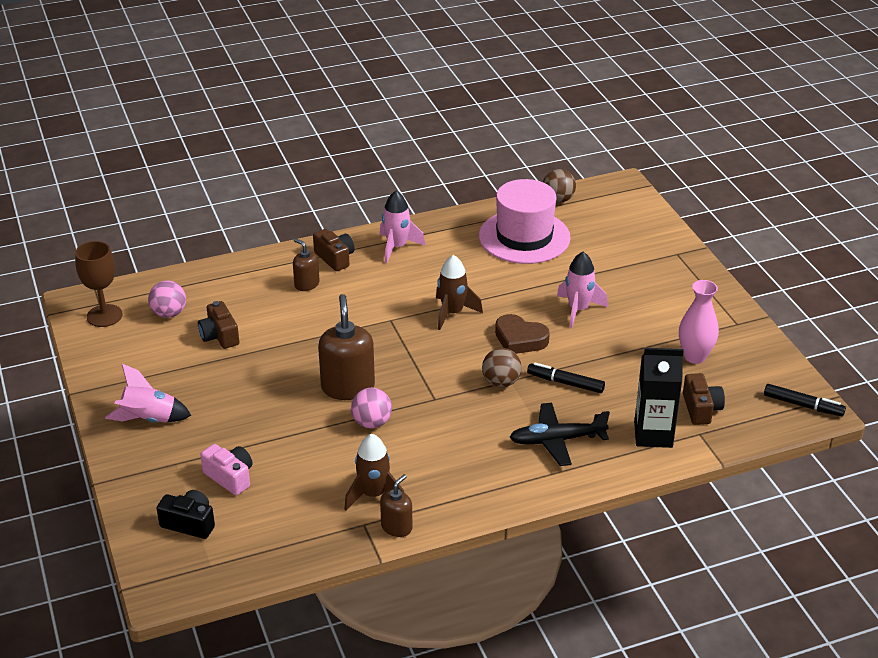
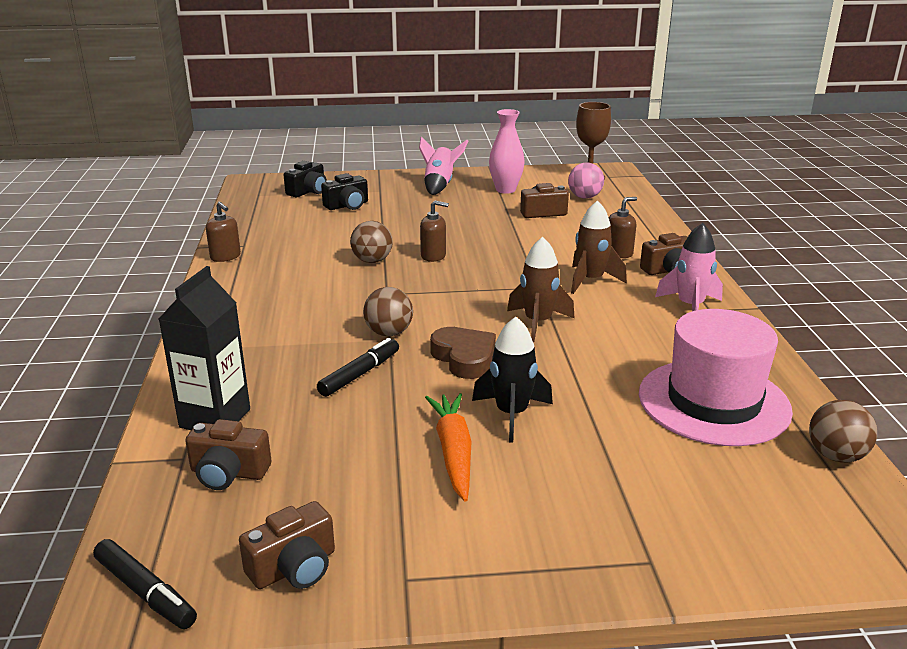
camera: 105 degrees right, 10 degrees down
(230, 477) = (347, 205): pink camera -> black camera
(348, 387) = (433, 256): brown soap dispenser -> brown soap dispenser, size x0.56
(372, 423) = (372, 261): pink ball -> brown ball
(374, 495) = (274, 252): brown rocket -> brown rocket (590, 281)
(520, 339) = (464, 358): brown heart -> brown heart turned 105 degrees clockwise
(557, 440) = (264, 350): black plane -> none
(578, 309) = (512, 414): pink rocket -> black rocket
(629, 326) = (453, 452): none -> orange carrot
(695, 356) = (345, 500): pink vase -> pink vase (505, 190)
(754, 361) = (294, 567): none -> brown camera
(803, 405) = (145, 592): black marker -> black marker turned 90 degrees counterclockwise

